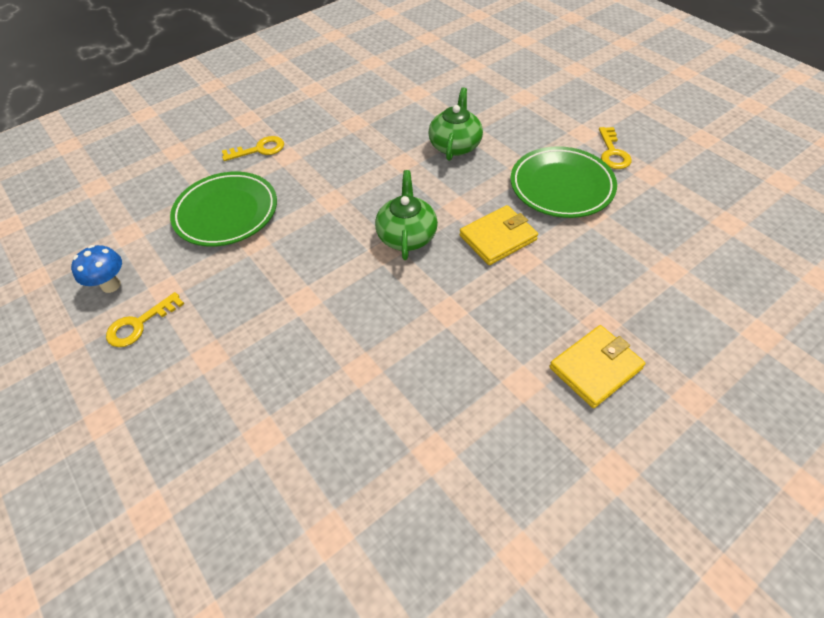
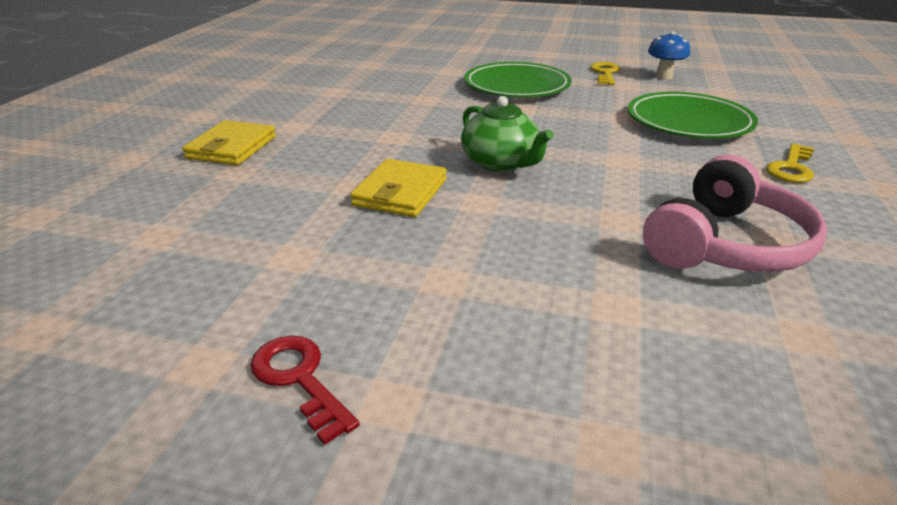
camera: 140 degrees right, 20 degrees down
(380, 130) = (725, 244): none -> pink headphones
(455, 145) = (589, 269): green teapot -> none
(561, 186) = (362, 276): green plate -> green plate (516, 86)
(612, 153) = (299, 379): yellow key -> red key

